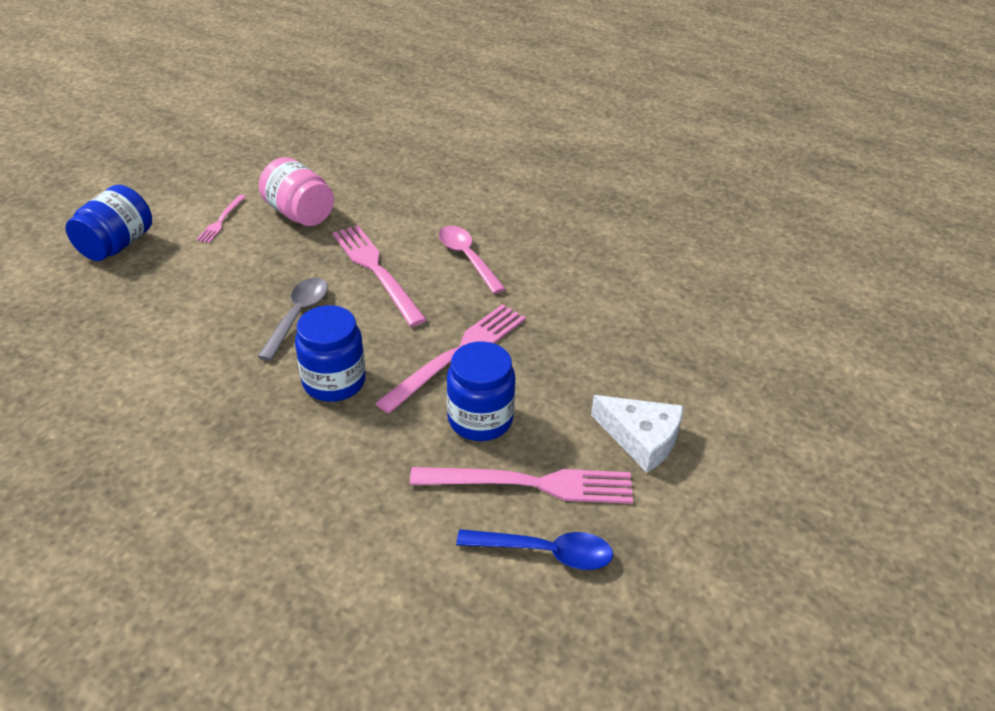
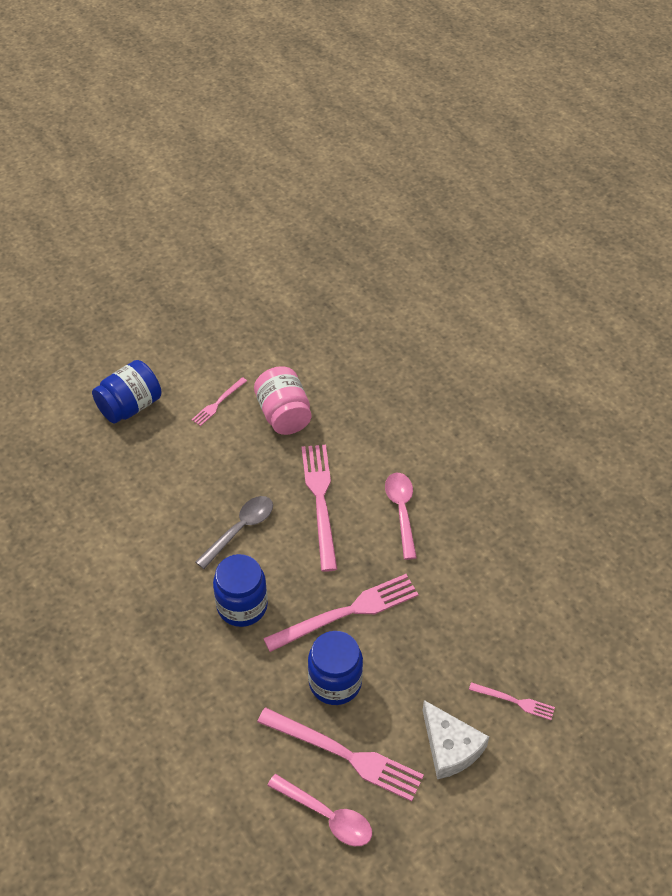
camera: 25 degrees right, 10 degrees up
(545, 552) = (327, 816): blue spoon -> pink spoon
(680, 378) = (514, 701): none -> pink fork

